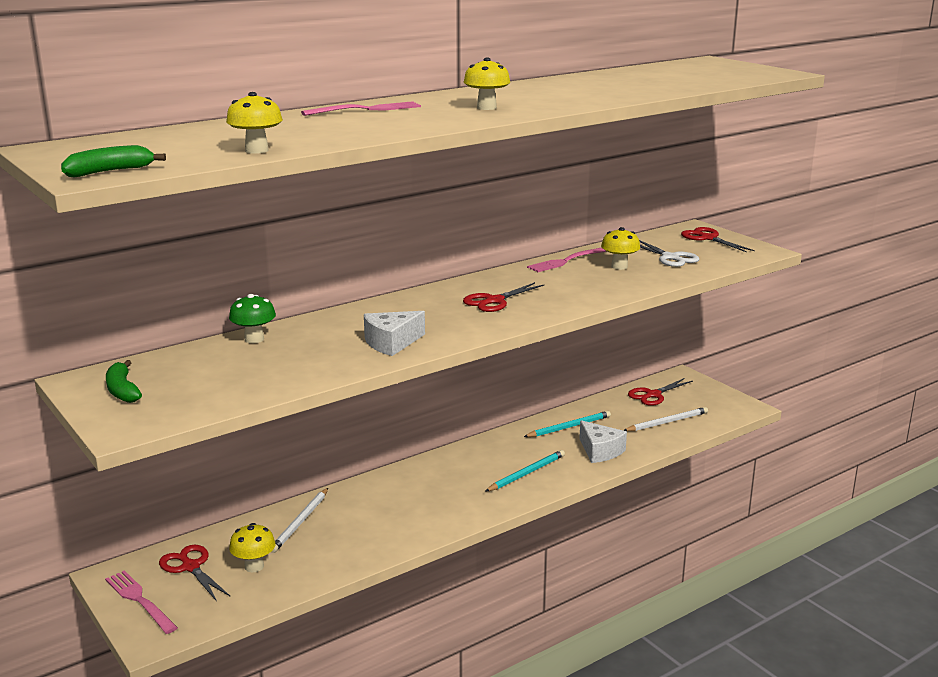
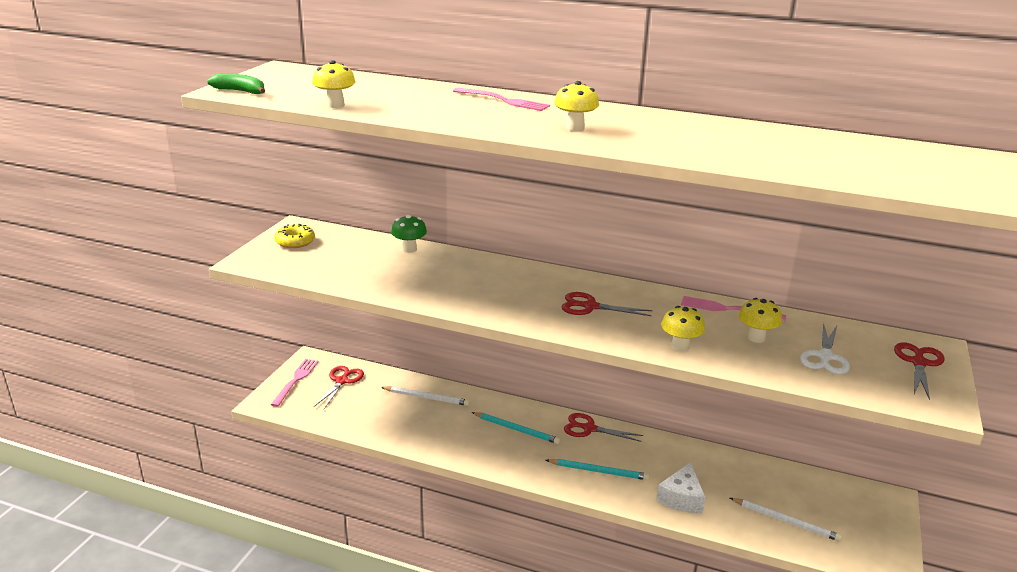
camera: 55 degrees right, 5 degrees up
(122, 390) = (295, 242): green banana -> yellow donut
(254, 566) = (362, 403): yellow mushroom -> yellow mushroom (680, 346)
(300, 522) = (426, 397): white pencil -> white pencil turned 150 degrees counterclockwise
(391, 343) = (459, 295): white cheese -> none
(569, 427) = (699, 465): turquoise pencil -> turquoise pencil (516, 429)
(653, 395) = (825, 493): red scissors -> red scissors (589, 428)

